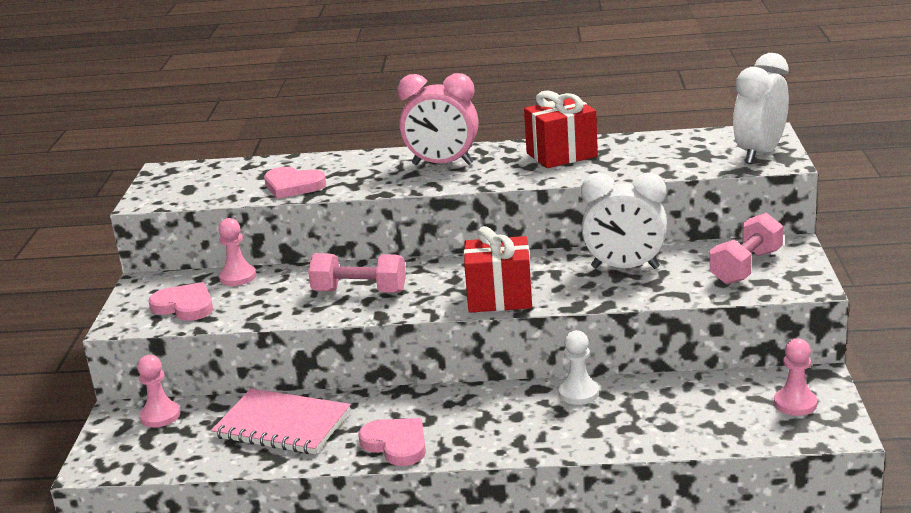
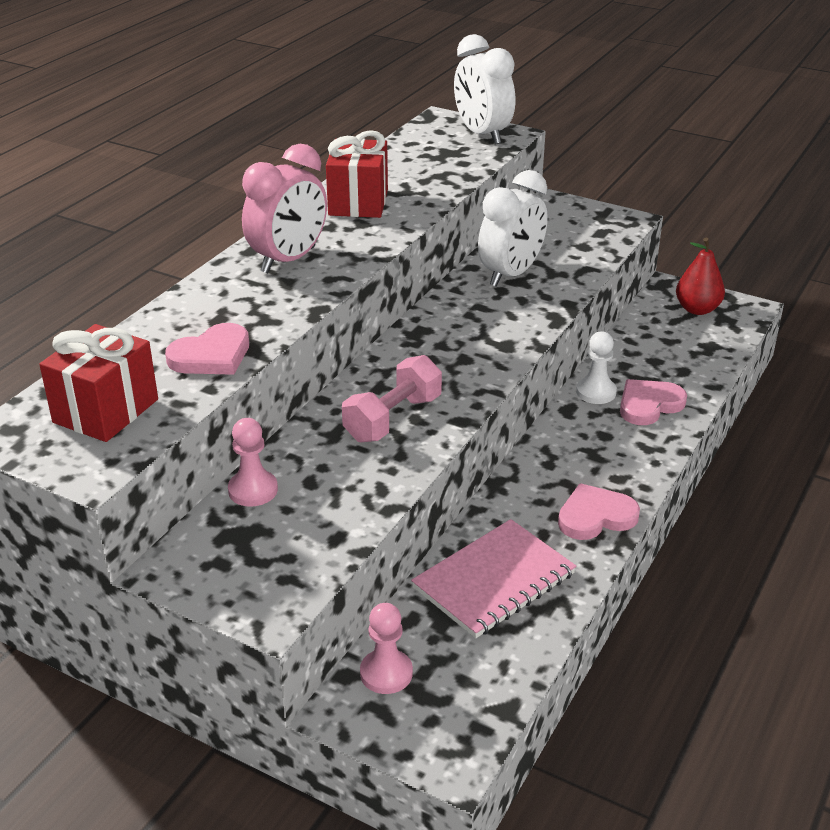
camera: 65 degrees left, 10 degrees up
(184, 306) = (282, 548): pink heart -> pink heart (649, 405)
(499, 298) = (499, 348): red gift -> red gift (106, 411)
(746, 267) = (570, 229): pink dumbbell -> none
(795, 403) = (697, 309): pink pawn -> red pear

